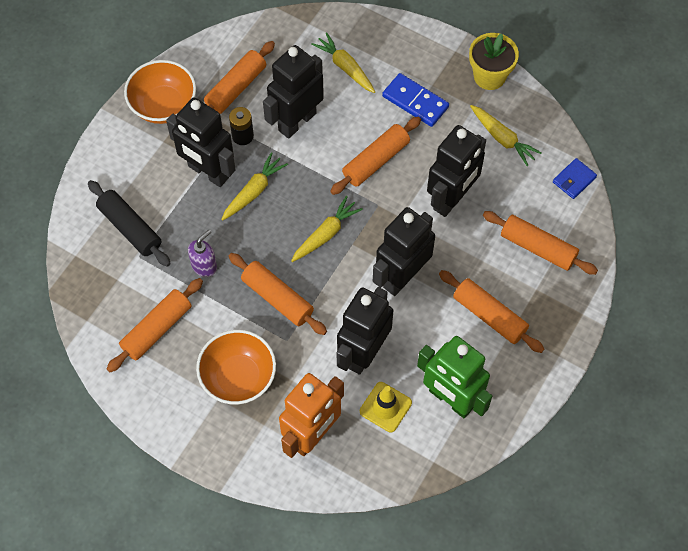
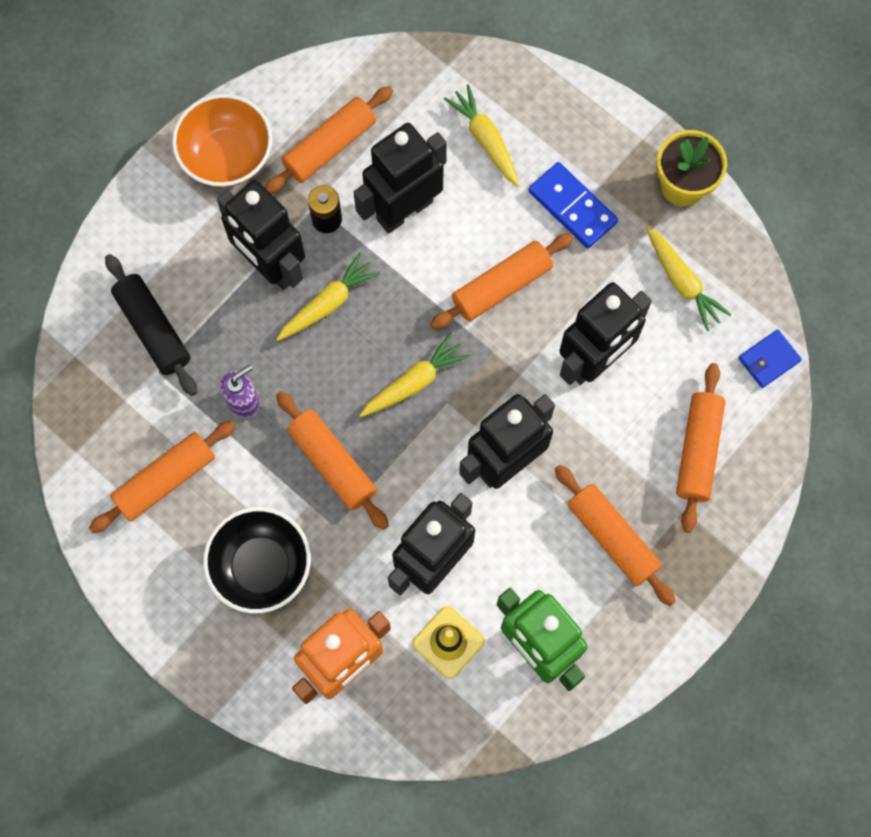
camera: 10 degrees right, 10 degrees up
(238, 377) = (261, 566): orange bowl -> black bowl
(538, 247) = (698, 450): orange rolling pin -> orange rolling pin turned 60 degrees clockwise

